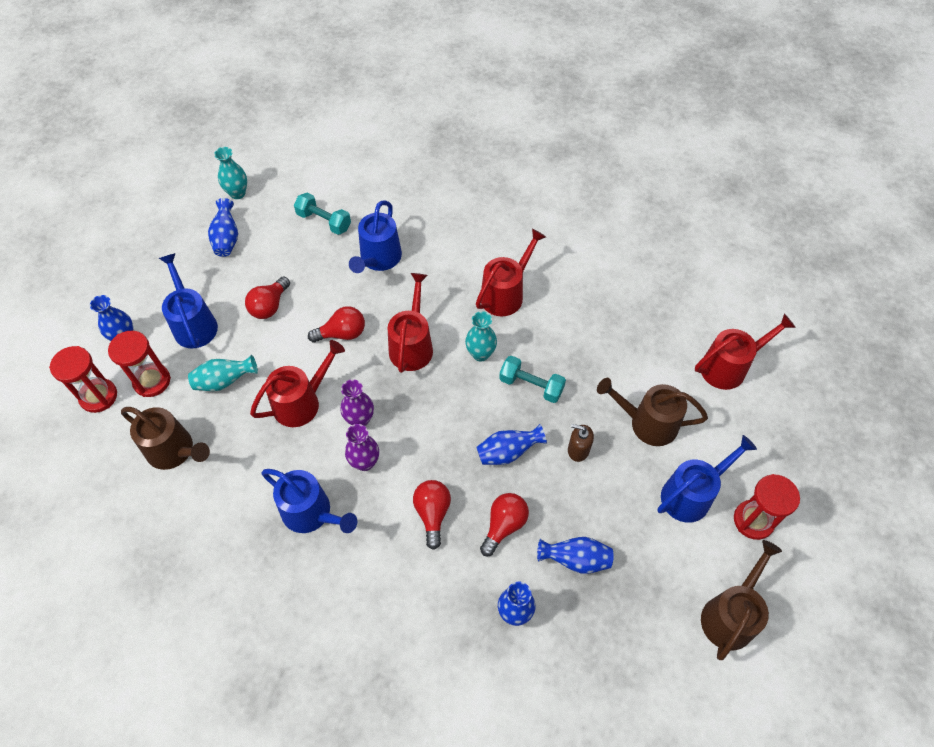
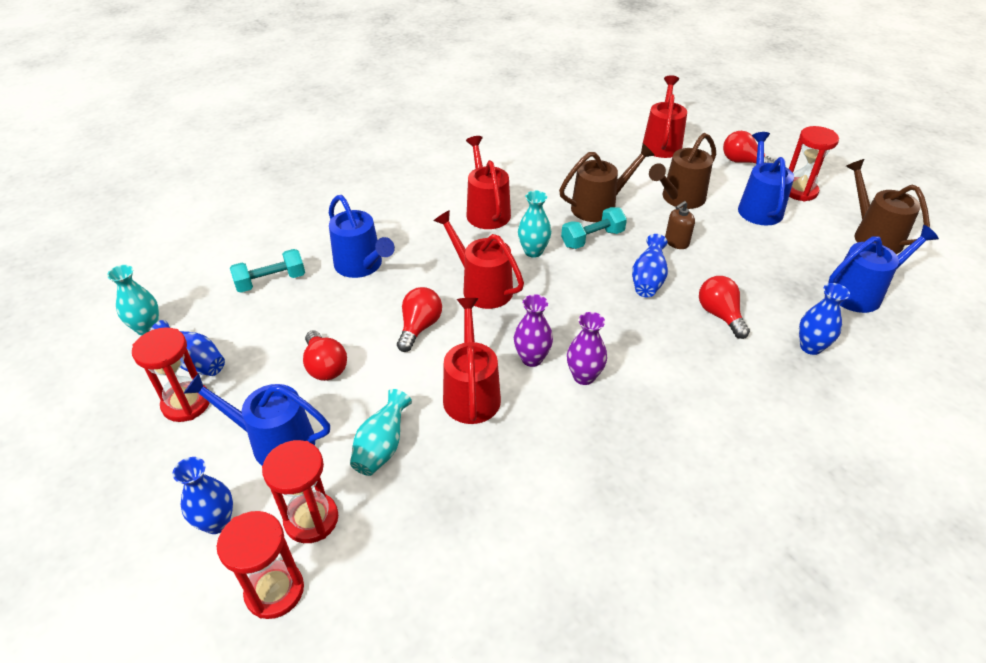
camera: 55 degrees left, 15 degrees down
(174, 451) = (432, 538): brown watering can -> brown watering can (598, 207)
(194, 259) = (186, 404): none -> red hourglass
(311, 513) = (612, 444): blue watering can -> blue watering can (861, 293)
(432, 513) = (676, 354): red light bulb -> red light bulb (742, 162)
(575, 559) = (779, 289): blue vase -> none

